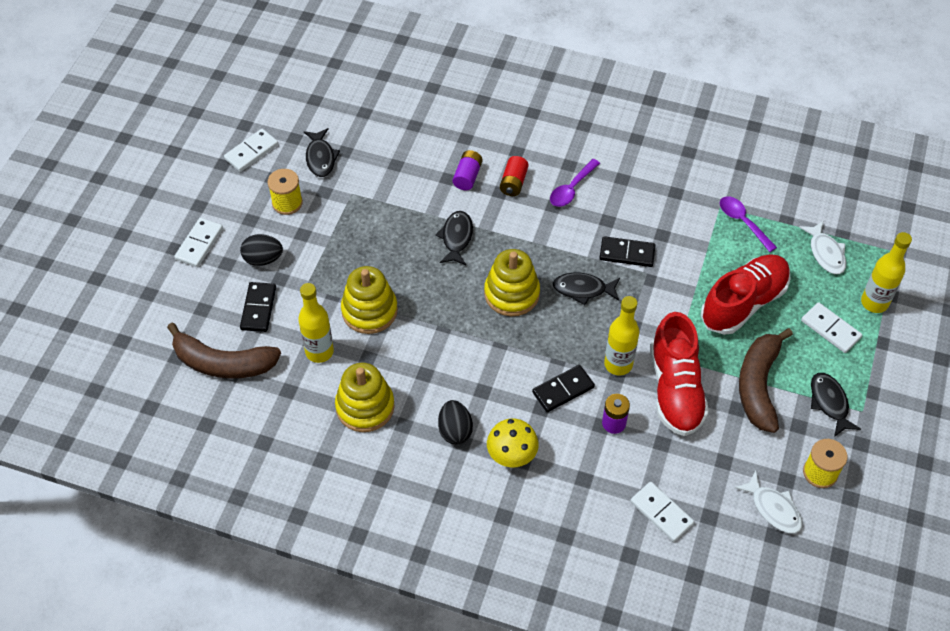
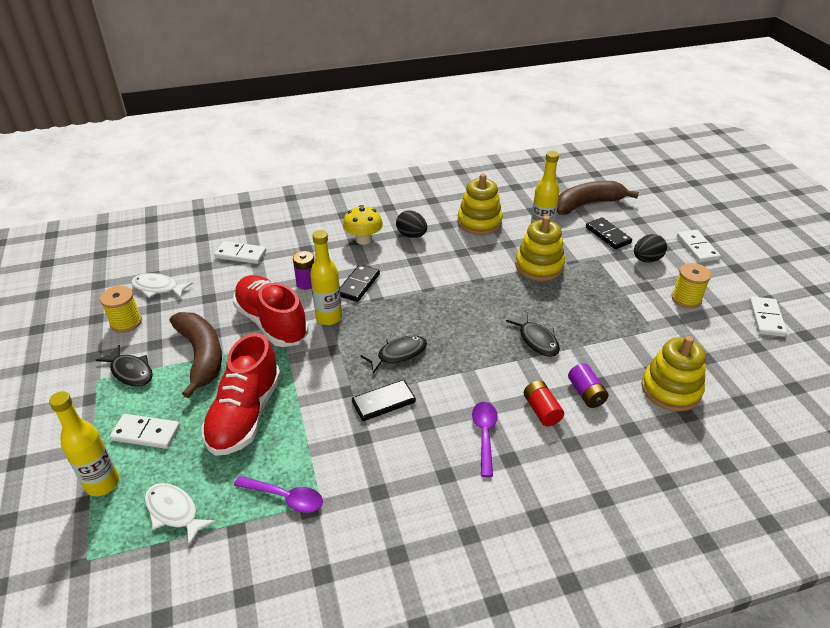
camera: 145 degrees right, 15 degrees down
(320, 158) = (714, 342): black fish -> none
(511, 293) = (452, 323): yellow stacking toy -> yellow stacking toy (671, 389)

